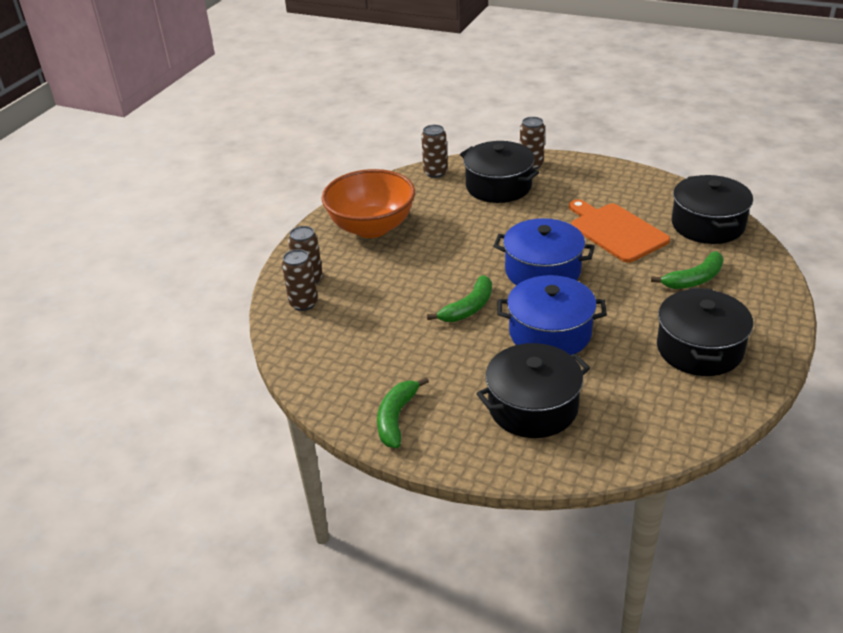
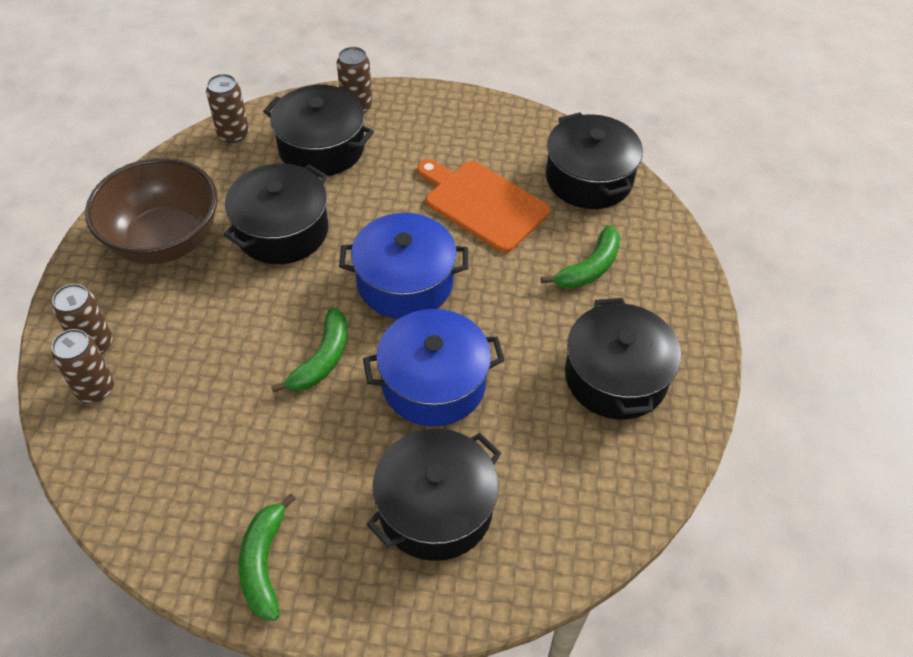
camera: 20 degrees left, 15 degrees up
(372, 227) = (165, 240): orange bowl -> brown bowl
(457, 231) = (282, 230): none -> black pot

